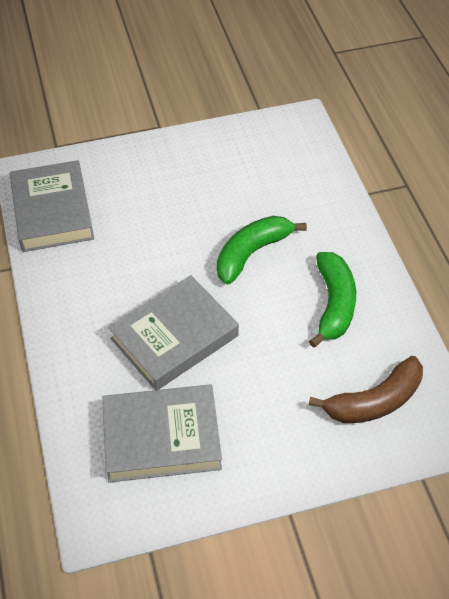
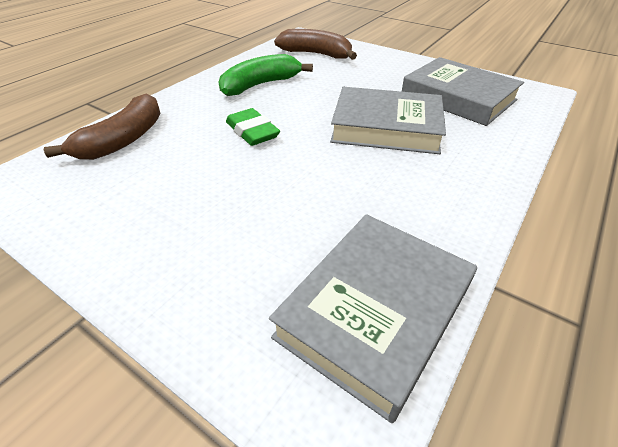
camera: 130 degrees left, 10 degrees down
(252, 253) = (252, 132): green banana -> green eraser
(309, 183) = (123, 140): none -> brown banana

